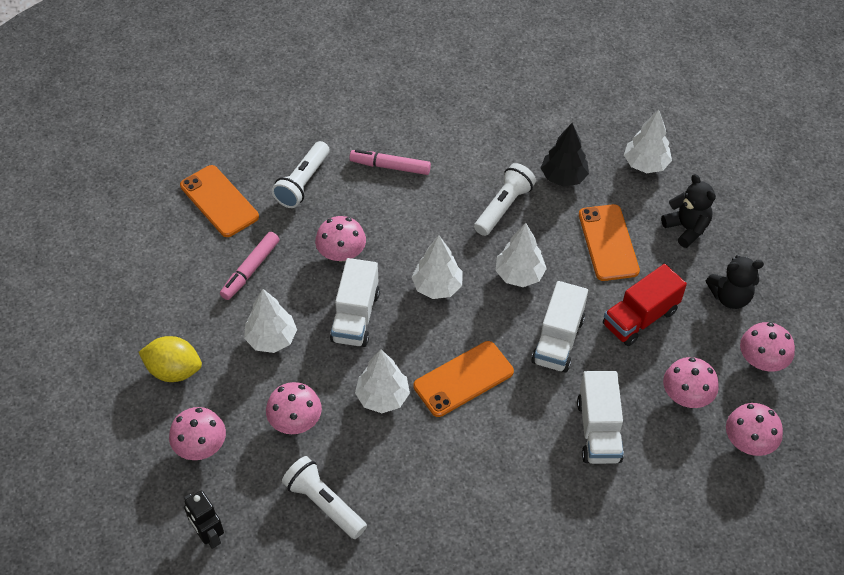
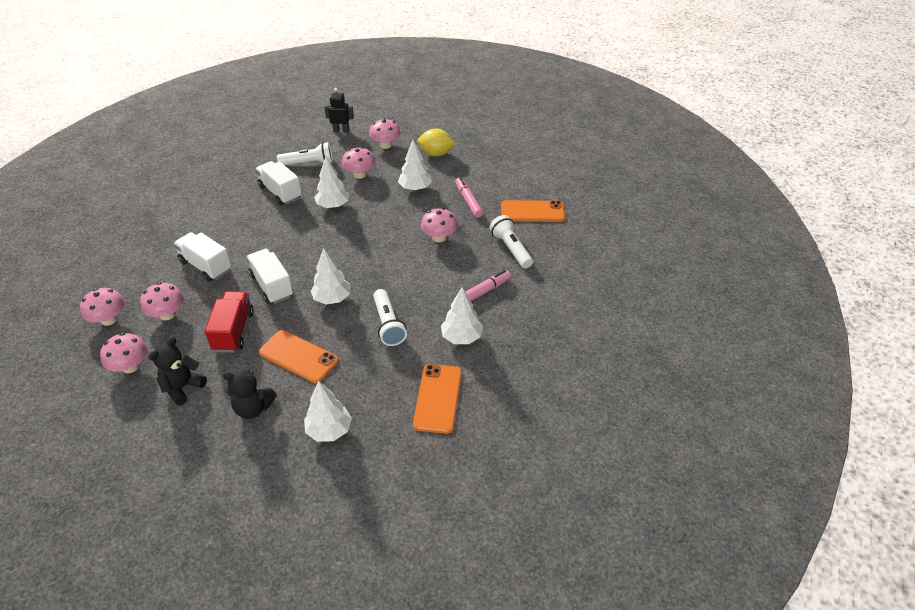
camera: 130 degrees right, 10 degrees down
(174, 370) = (436, 154): yellow lemon -> yellow lemon turned 45 degrees clockwise
(355, 316) = (391, 221): white truck -> white truck (280, 192)
(437, 286) = (369, 260): white tree -> white tree (461, 337)
(463, 379) = (303, 237): orange phone -> orange phone (438, 398)
(563, 177) = (375, 372): black tree -> none

